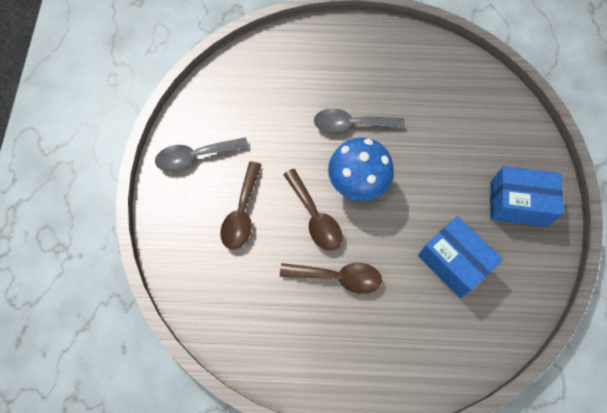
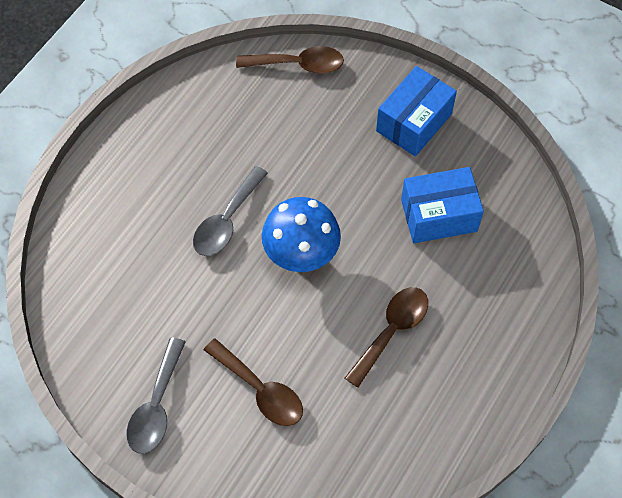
camera: 60 degrees left, 5 degrees down
(315, 217) = (312, 317): brown spoon -> brown spoon (298, 64)

